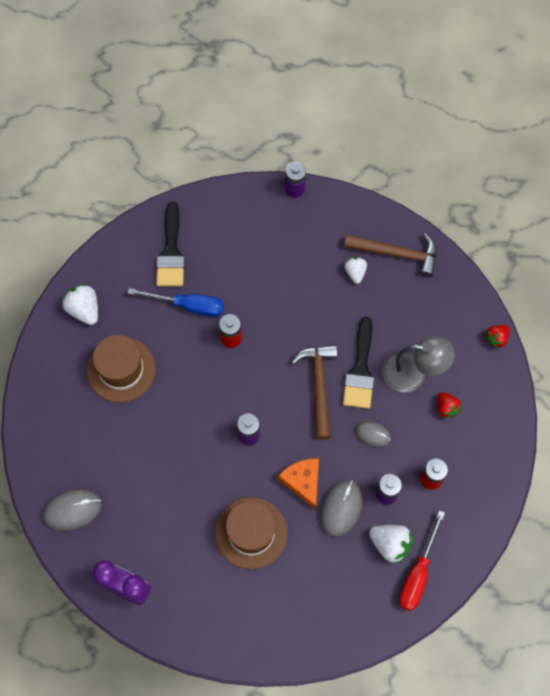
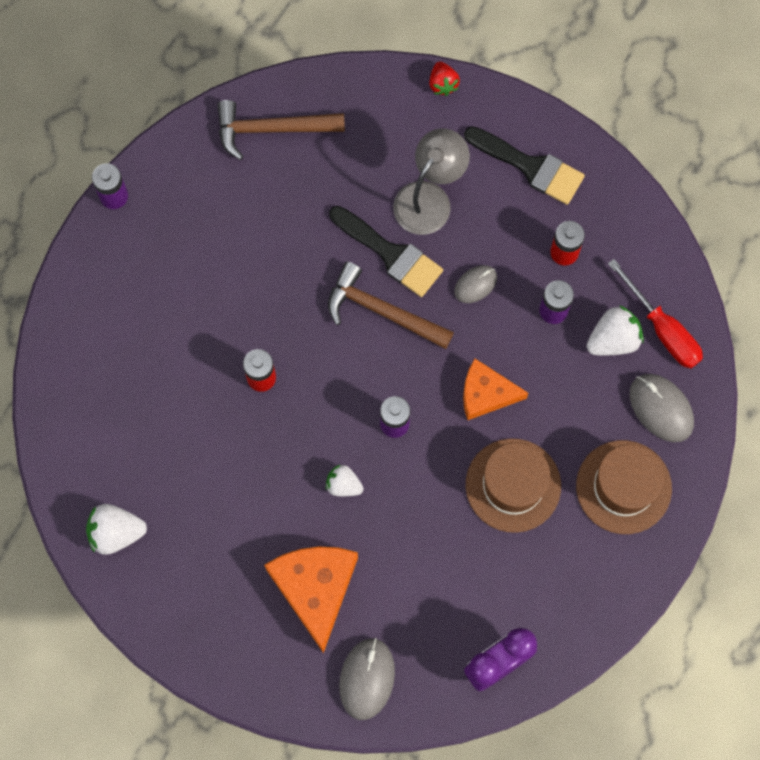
camera: 60 degrees left, 5 degrees up
(113, 446) = (315, 588): none -> orange cheese
(121, 369) = (223, 528): brown hat -> brown hat (623, 487)
(171, 252) = (105, 387): black brush -> black brush (530, 167)
(188, 306) = (188, 405): blue screwdriver -> none
(341, 508) = (541, 369): grey mouse -> grey mouse (661, 408)
(355, 272) = (266, 189): white strawberry -> white strawberry (343, 485)
(397, 253) = (272, 129): brown hammer -> brown hammer turned 135 degrees counterclockwise
(446, 408) = (492, 186): red strawberry -> none

